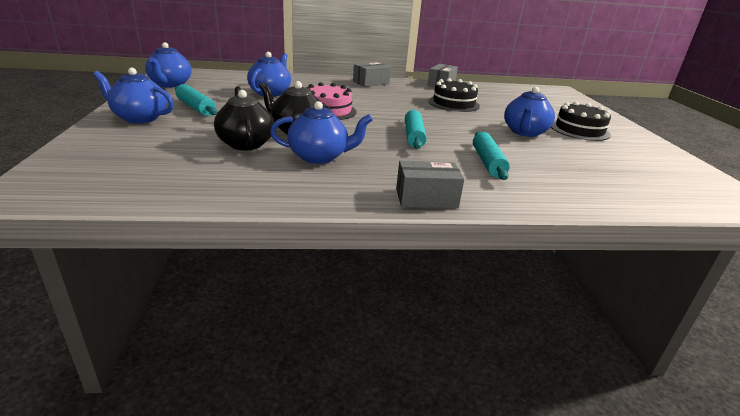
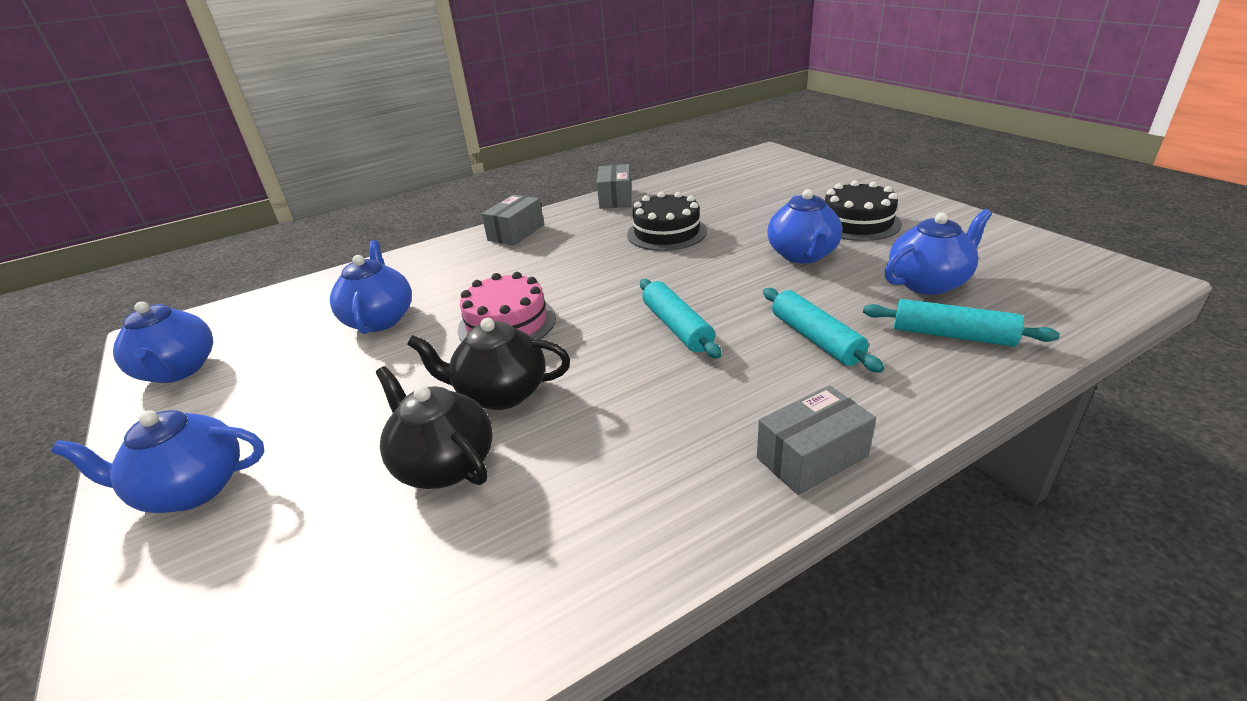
camera: 20 degrees left, 5 degrees up
(196, 107) = (279, 411): turquoise rolling pin -> turquoise rolling pin (952, 335)
(319, 157) = (588, 439): blue teapot -> blue teapot (928, 283)

